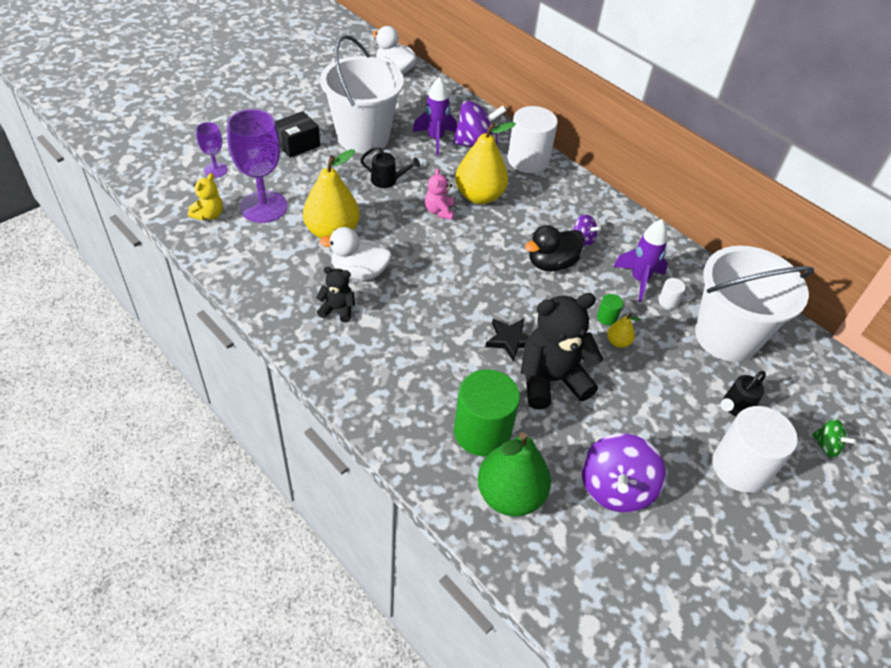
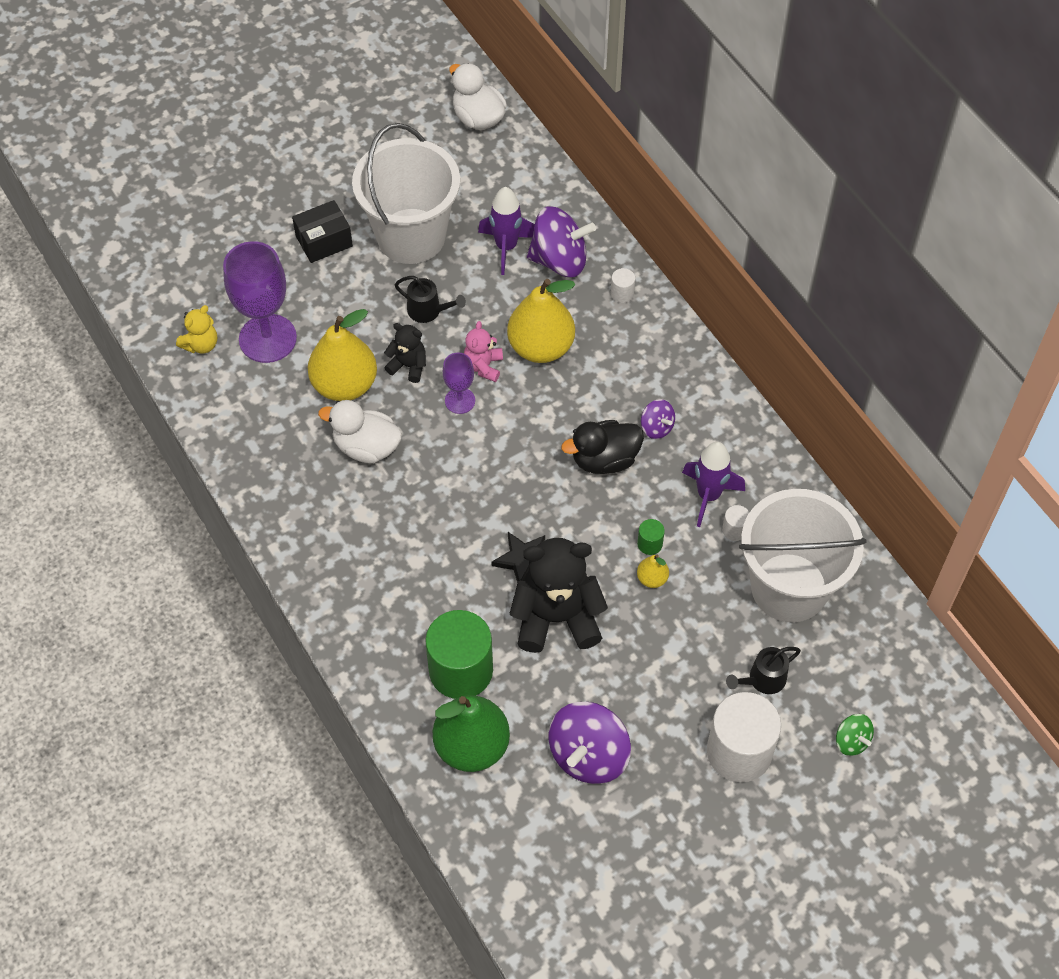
camera: 15 degrees right, 10 degrees up
(215, 170) = (217, 275): purple goblet -> purple goblet (460, 400)
(337, 309) = (331, 496): black teddy bear -> black teddy bear (408, 366)
(528, 160) = (622, 293): white cylinder -> white cylinder, size x0.41

